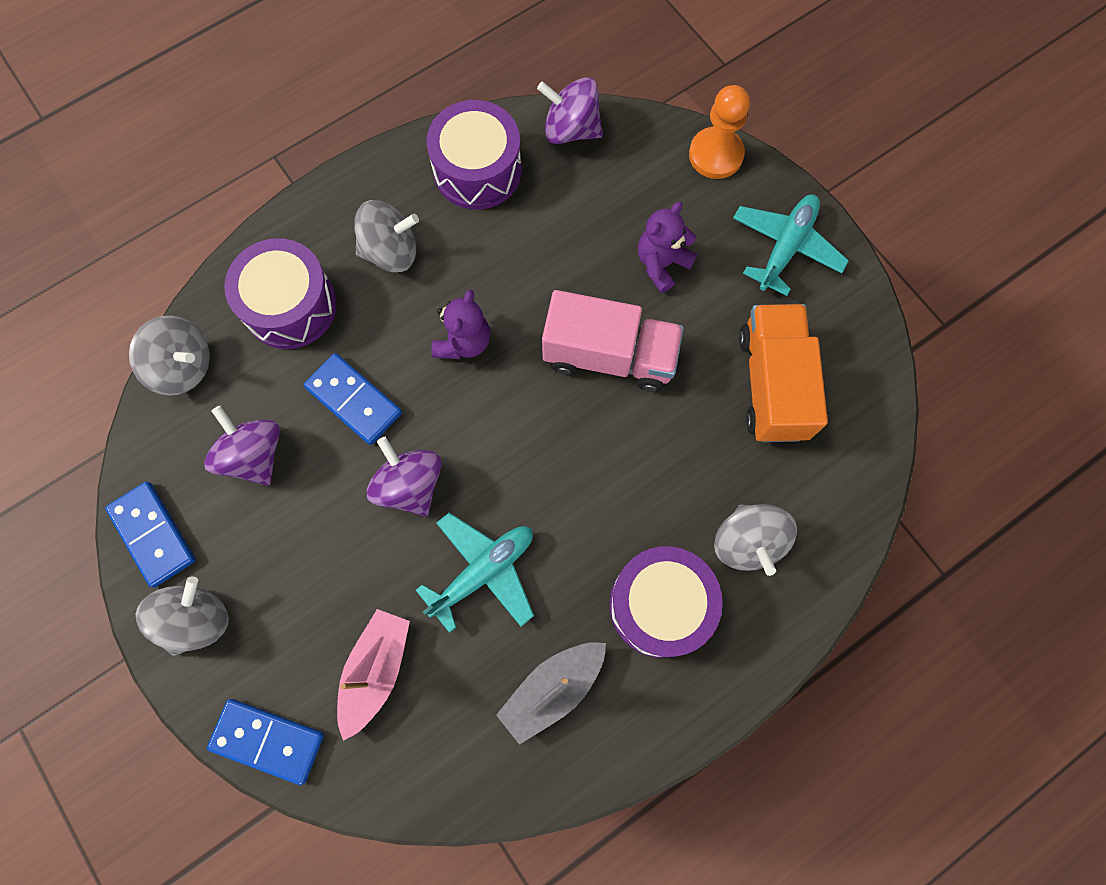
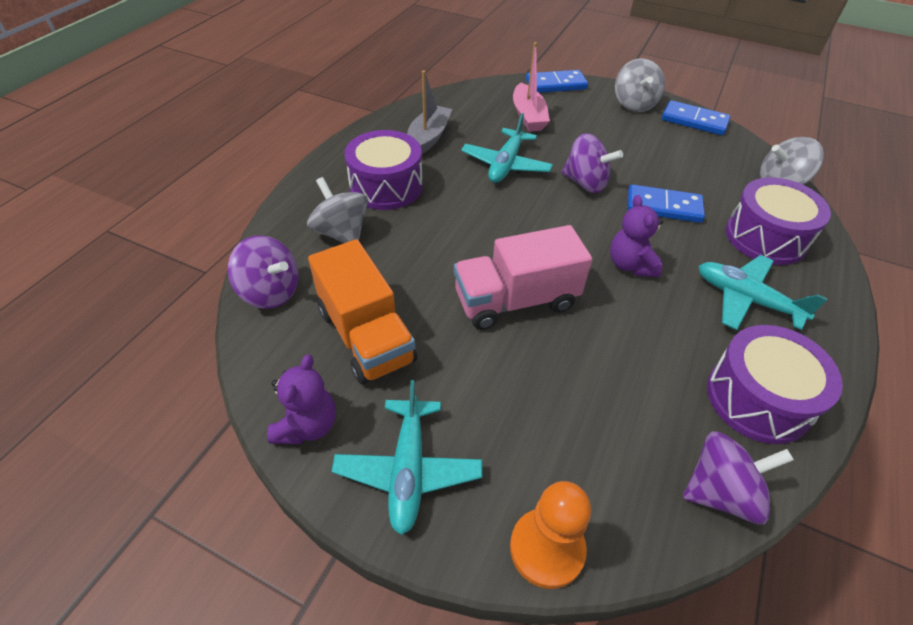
camera: 150 degrees right, 25 degrees down
(254, 455) = (687, 164): purple spinning top -> purple spinning top (270, 292)
(391, 251) = (746, 299): grey spinning top -> turquoise plane
(661, 264) = (523, 392): purple teddy bear -> purple teddy bear (307, 425)

